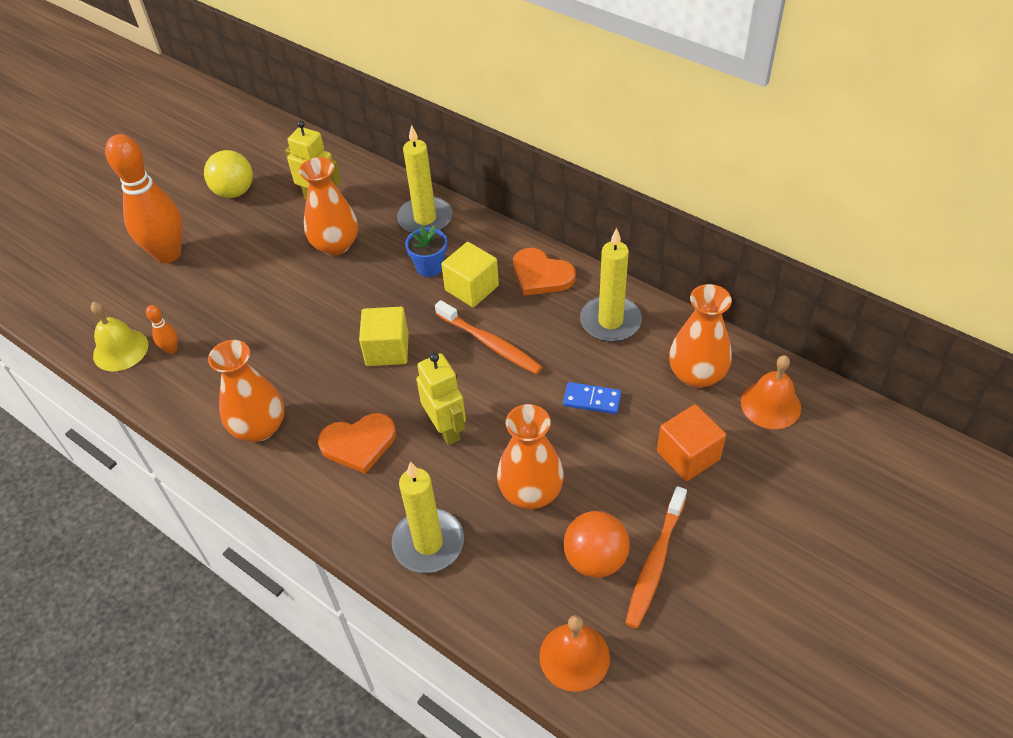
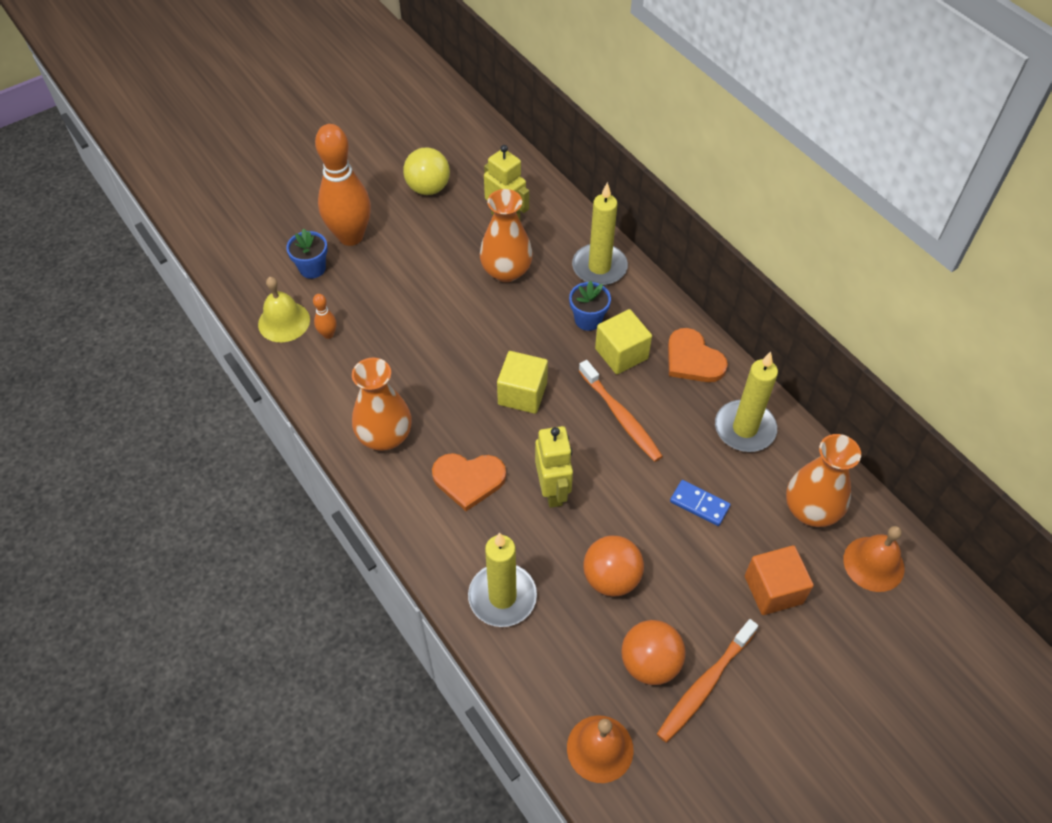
camera: 15 degrees right, 5 degrees up
(136, 293) = (312, 268): none -> blue flower pot
(531, 492) = (611, 578): orange vase -> orange ball

